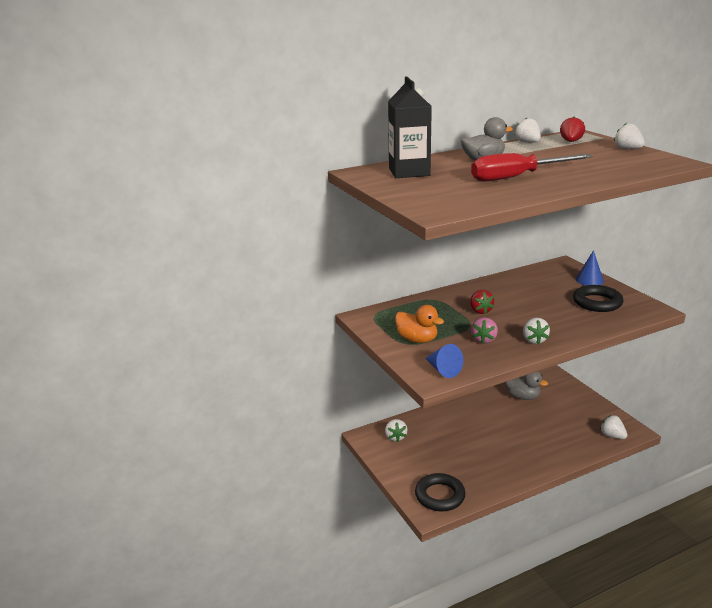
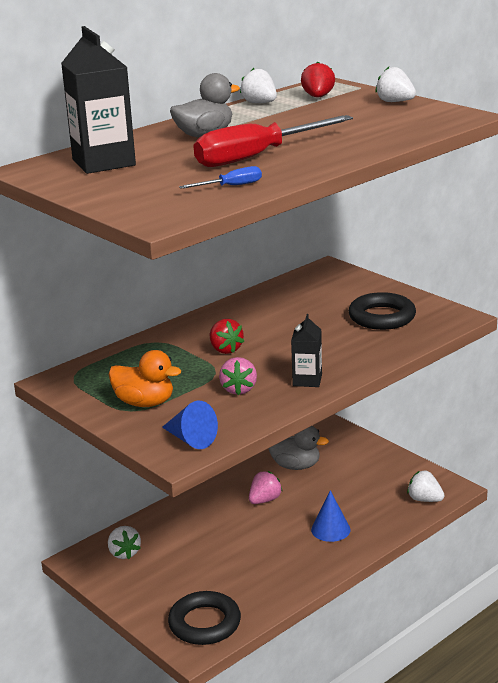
camera: 15 degrees left, 0 degrees up
(493, 195) = (231, 186): none -> blue screwdriver
(497, 417) = (265, 500): none -> pink strawberry
(534, 340) = (307, 380): white strawberry -> black carton
(589, 280) = (366, 287): blue cone -> blue cone (330, 529)

